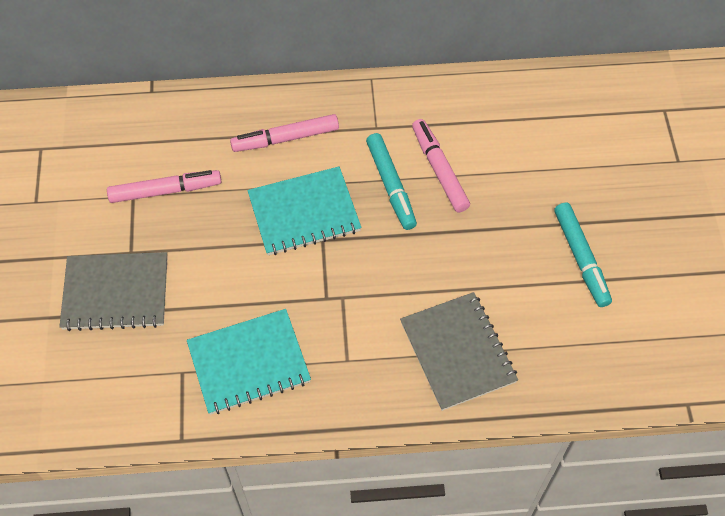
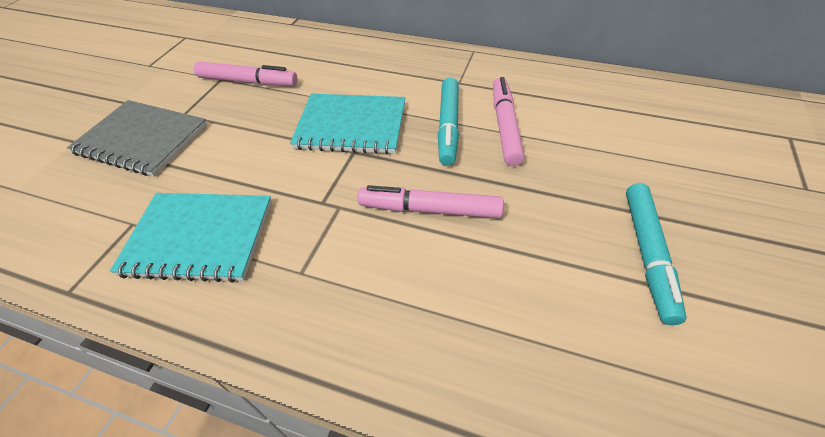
camera: 25 degrees right, 10 degrees down
(285, 138) = (373, 72): pink marker -> pink marker (430, 209)
(457, 352) = (437, 311): grey notebook -> none

